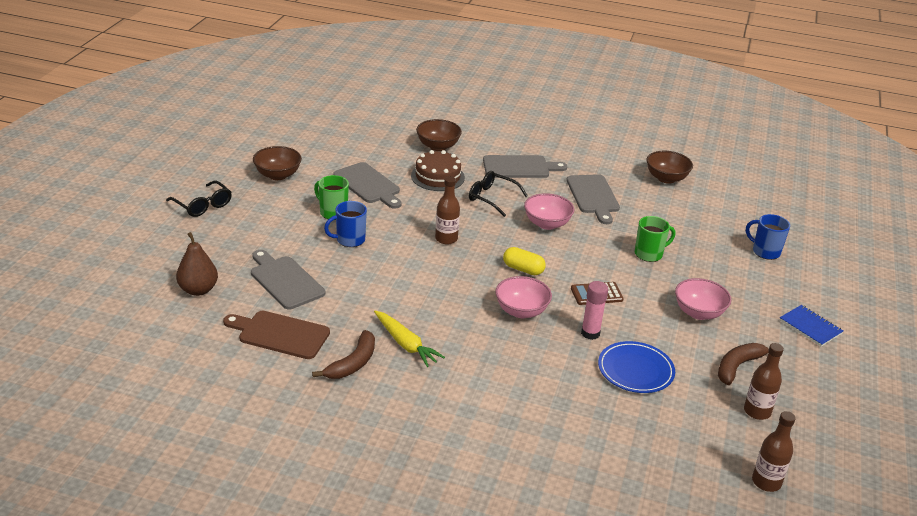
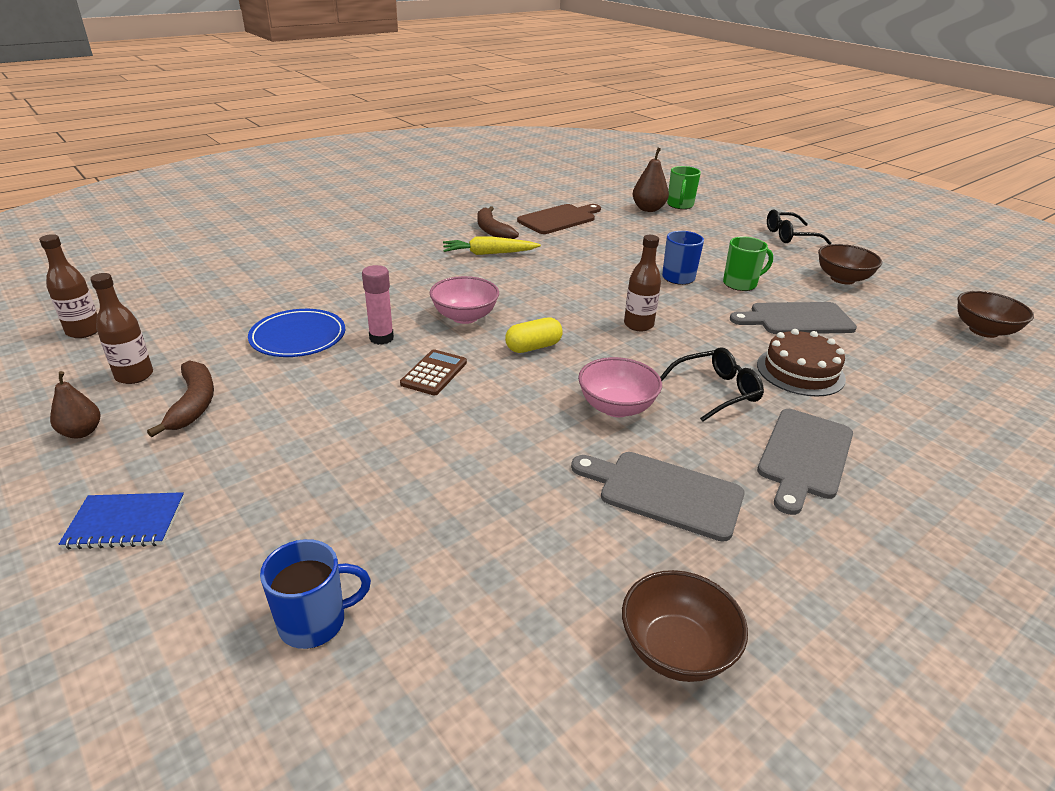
camera: 125 degrees right, 0 degrees up
(285, 281) = (631, 236): grey cutting board -> none
(438, 146) = (903, 405): brown bowl -> brown bowl (983, 330)
(649, 254) = (461, 462): green mug -> green mug (680, 205)
(698, 313) = (303, 431): pink bowl -> none
(807, 390) = (81, 432): none -> brown pear

